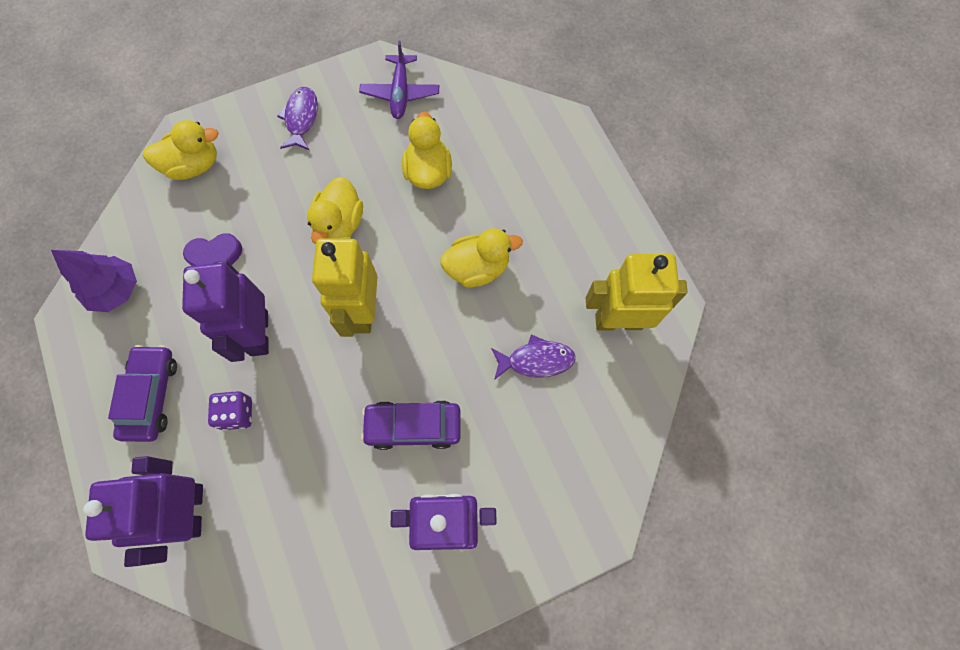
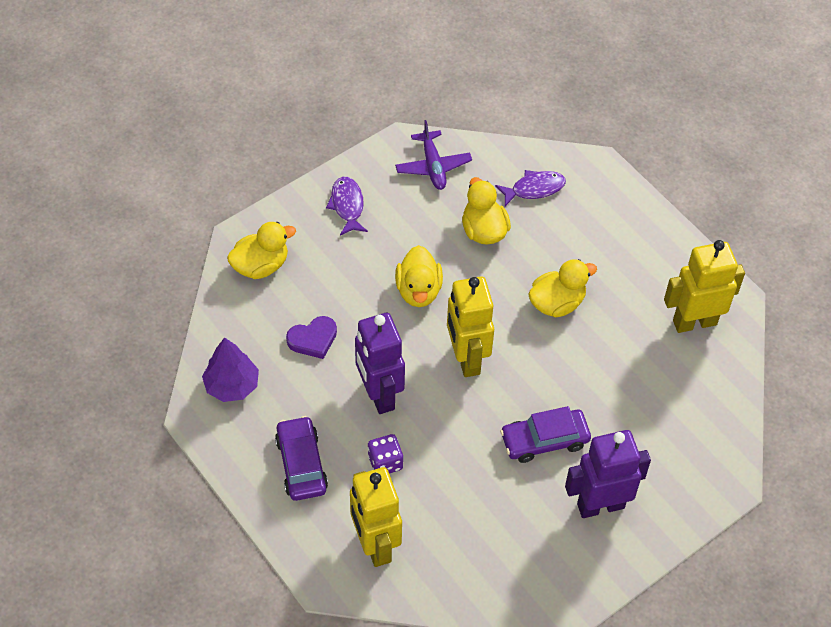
camera: 15 degrees left, 15 degrees down
(191, 511) = (375, 545): purple robot -> yellow robot
(536, 360) = (633, 367): purple fish -> purple fish (534, 189)

